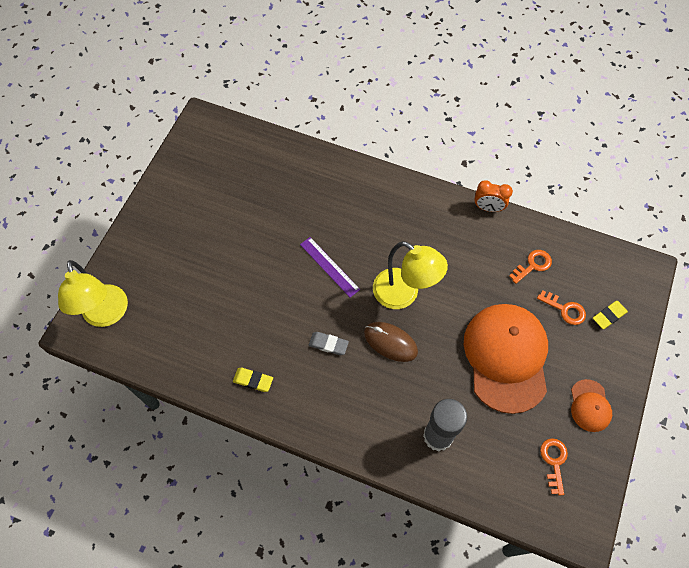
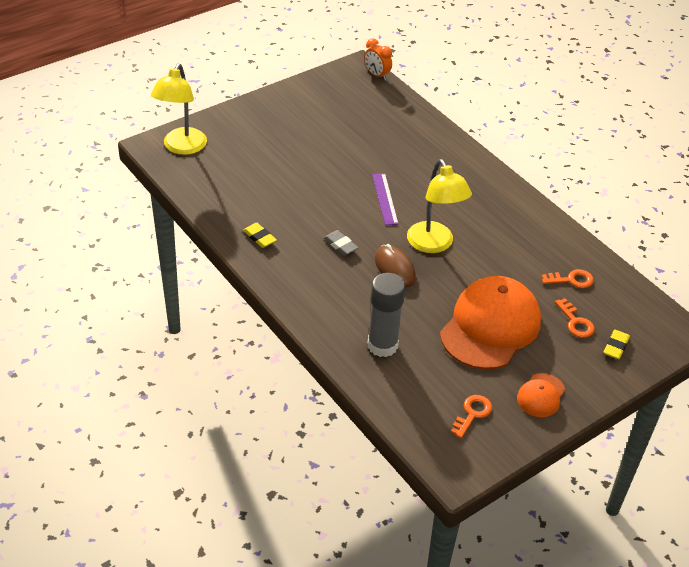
camera: 30 degrees right, 20 degrees down
(488, 208) = (563, 224): orange clock -> orange clock (377, 75)
(609, 316) = (616, 346): yellow eraser -> yellow eraser turned 60 degrees counterclockwise

